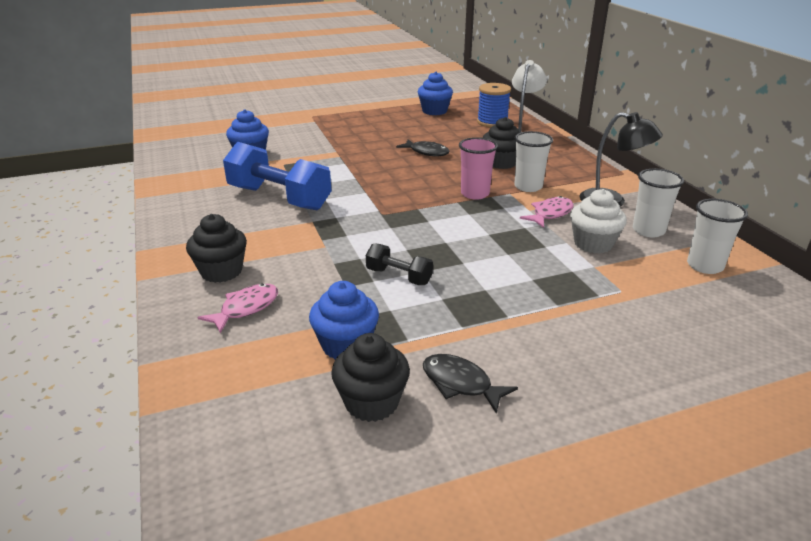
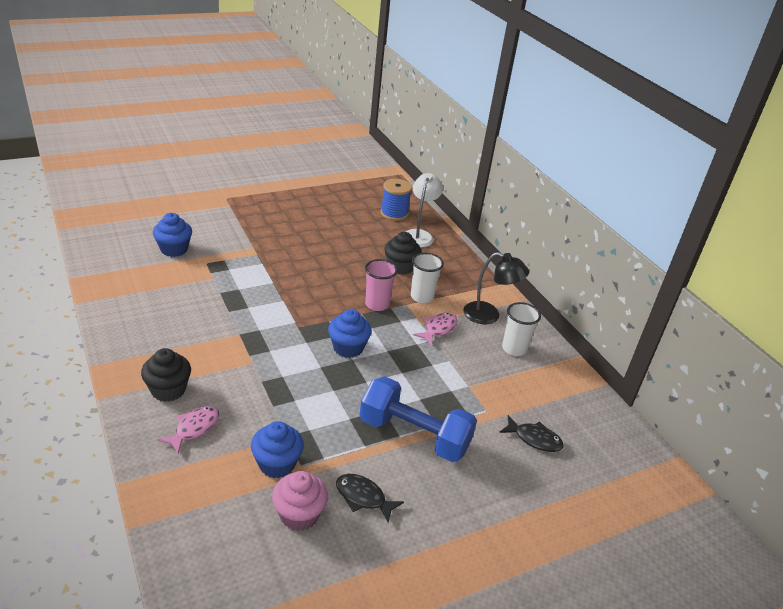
camera: 10 degrees left, 5 degrees up
(279, 198) = (207, 306): blue dumbbell -> blue dumbbell (414, 435)
(372, 402) = (299, 515): black cupcake -> pink cupcake
(399, 276) = (315, 396): black dumbbell -> none
(427, 152) = (335, 251): black fish -> black fish (534, 439)
(434, 111) = (342, 196): blue cupcake -> blue cupcake (348, 348)
(593, 244) = (469, 362): white cupcake -> none
(705, 266) = (551, 386): white cup -> none

